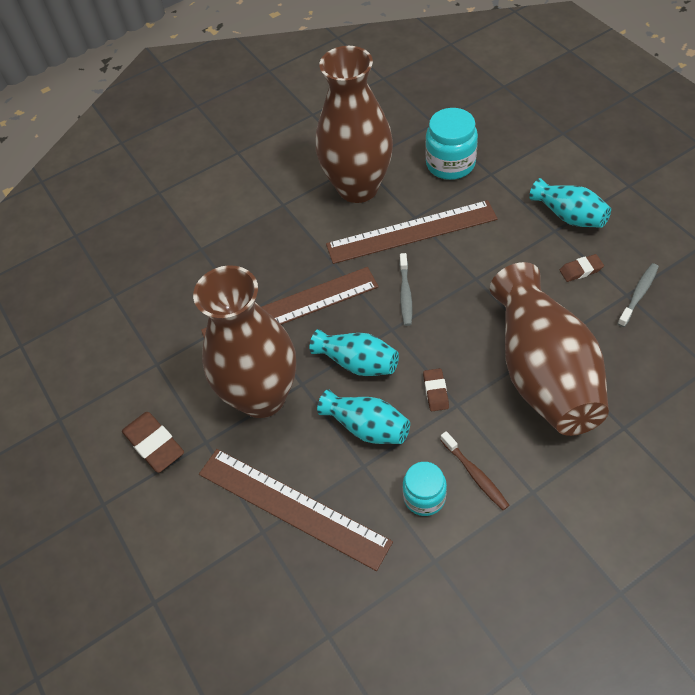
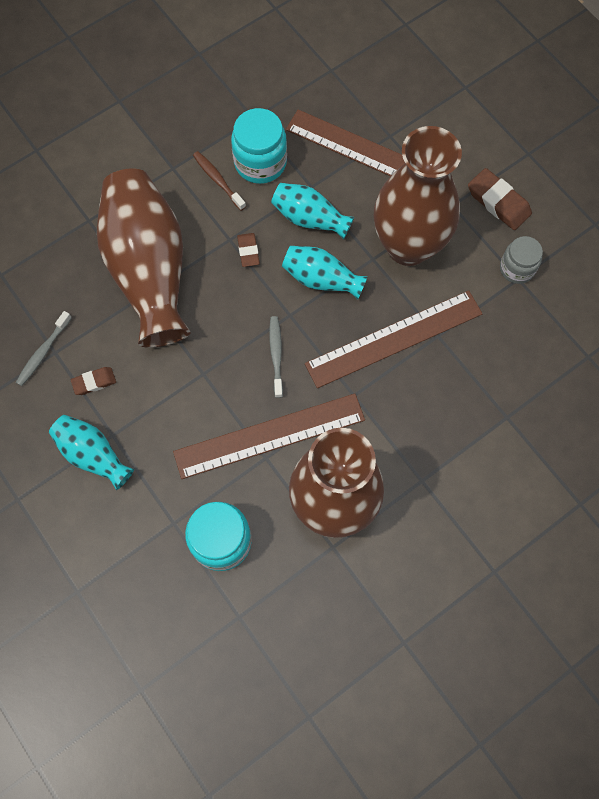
camera: 170 degrees right, 15 degrees up
(155, 373) = (517, 268): none -> grey jar
(424, 497) = (260, 162): turquoise jar -> turquoise jar, size x1.53

